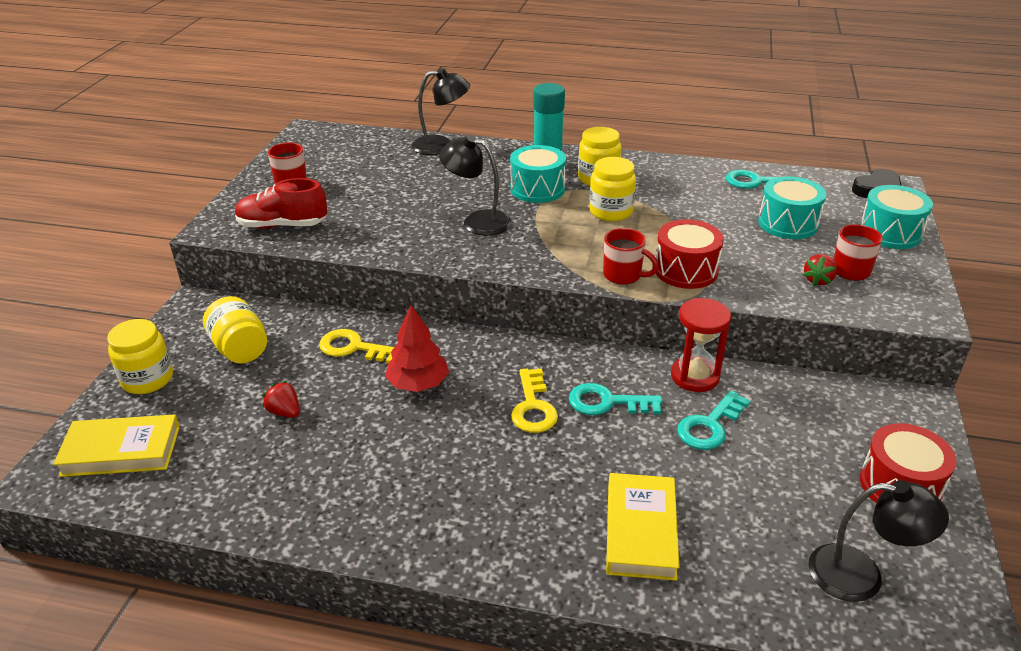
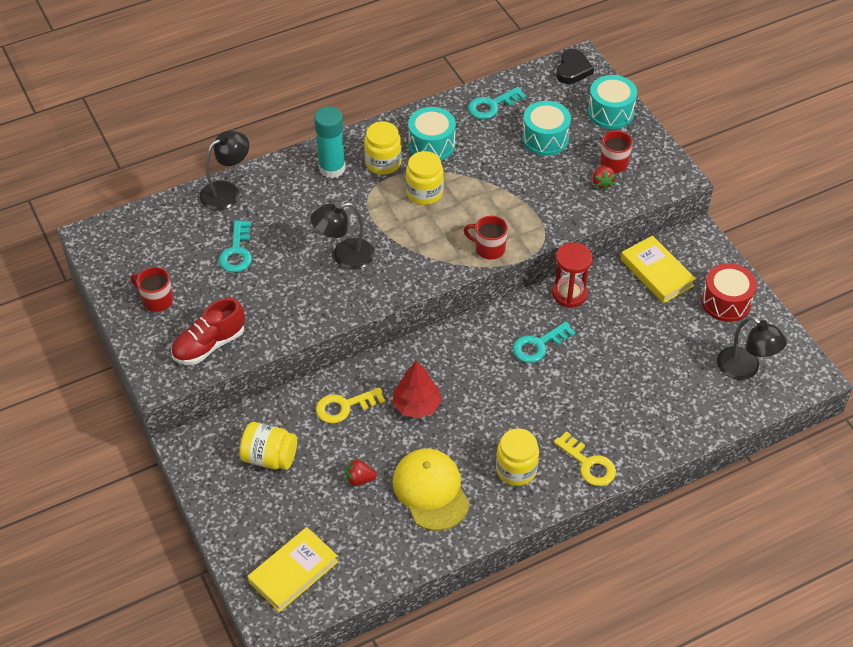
camera: 40 degrees left, 15 degrees up
(147, 379) = (238, 519): yellow jar -> yellow jar (516, 469)
(333, 465) = (431, 491): none -> yellow cap
(533, 407) = (501, 376): yellow key -> yellow key (588, 464)
(537, 189) = (351, 199): turquoise drum -> turquoise drum (431, 145)
(623, 276) = (488, 249): red mug -> red mug turned 150 degrees counterclockwise
(640, 530) = (629, 415): yellow book -> yellow book (656, 272)
(686, 270) = (521, 221): red drum -> none
(710, 426) = (607, 325): turquoise key -> turquoise key (237, 252)
(861, 575) = (745, 369): black lamp -> black lamp turned 75 degrees clockwise

